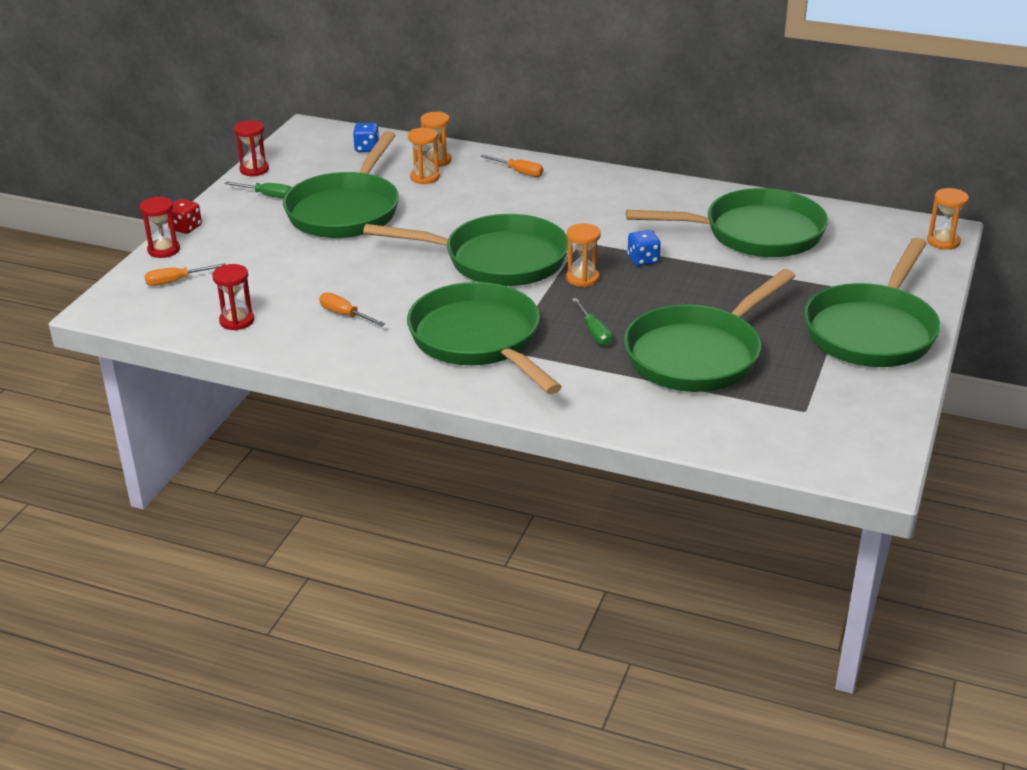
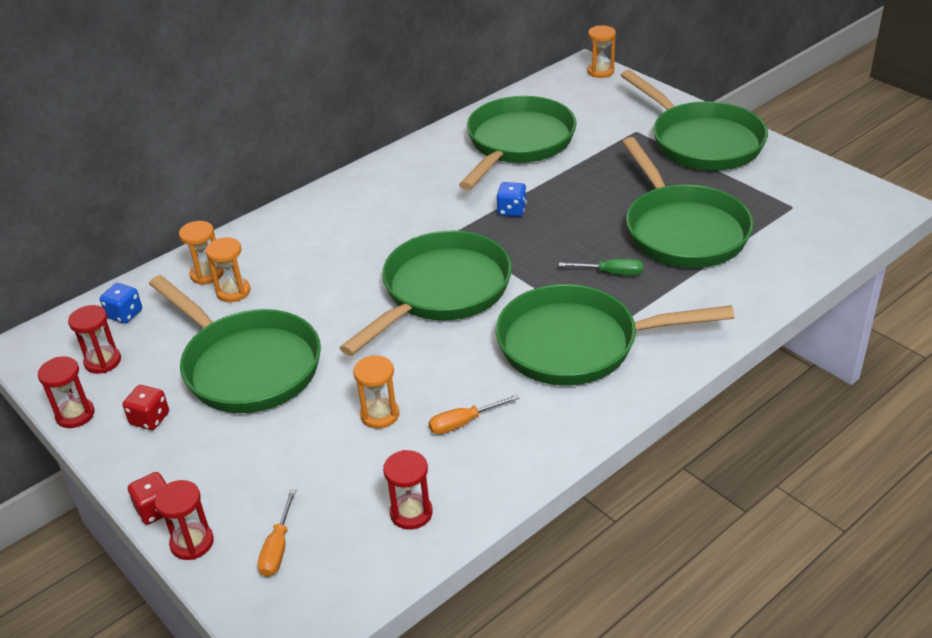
camera: 60 degrees left, 5 degrees up
(267, 195) = (150, 419): green screwdriver -> red dice
(312, 159) = (103, 361): none -> red hourglass
(519, 172) = (286, 230): orange screwdriver -> none
(582, 278) = (516, 252): orange hourglass -> orange hourglass (380, 415)

